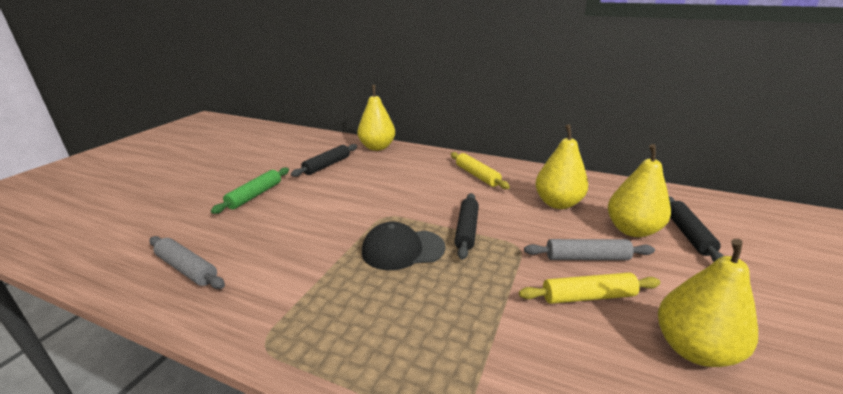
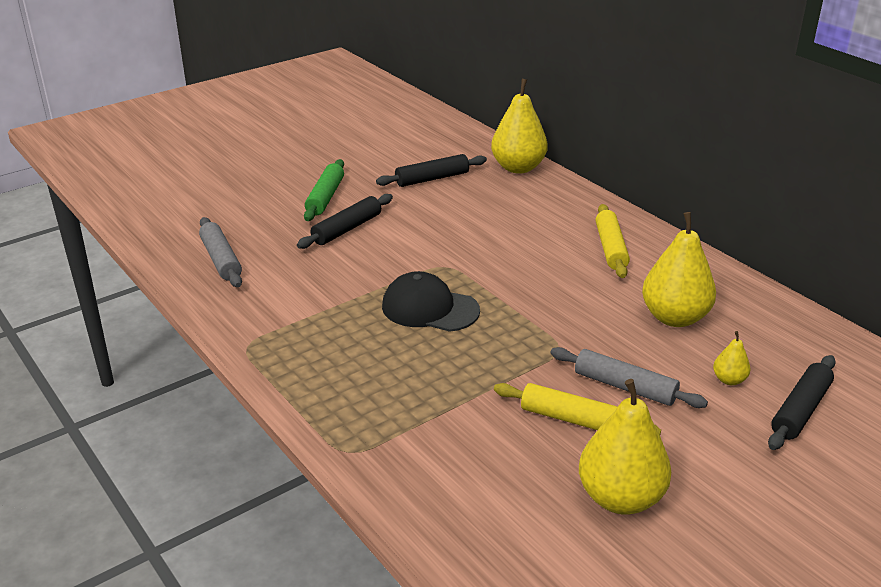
camera: 30 degrees right, 5 degrees up
(255, 195) = (325, 197): green rolling pin -> green rolling pin turned 45 degrees counterclockwise
(466, 230) = (520, 311): black rolling pin -> black rolling pin (347, 229)
(632, 230) = (729, 380): yellow pear -> yellow pear, size x0.46

